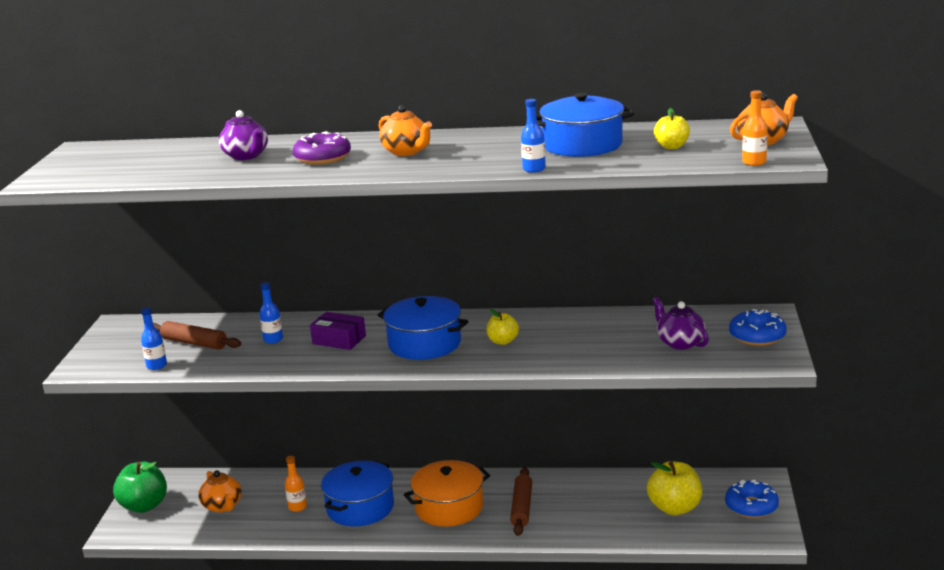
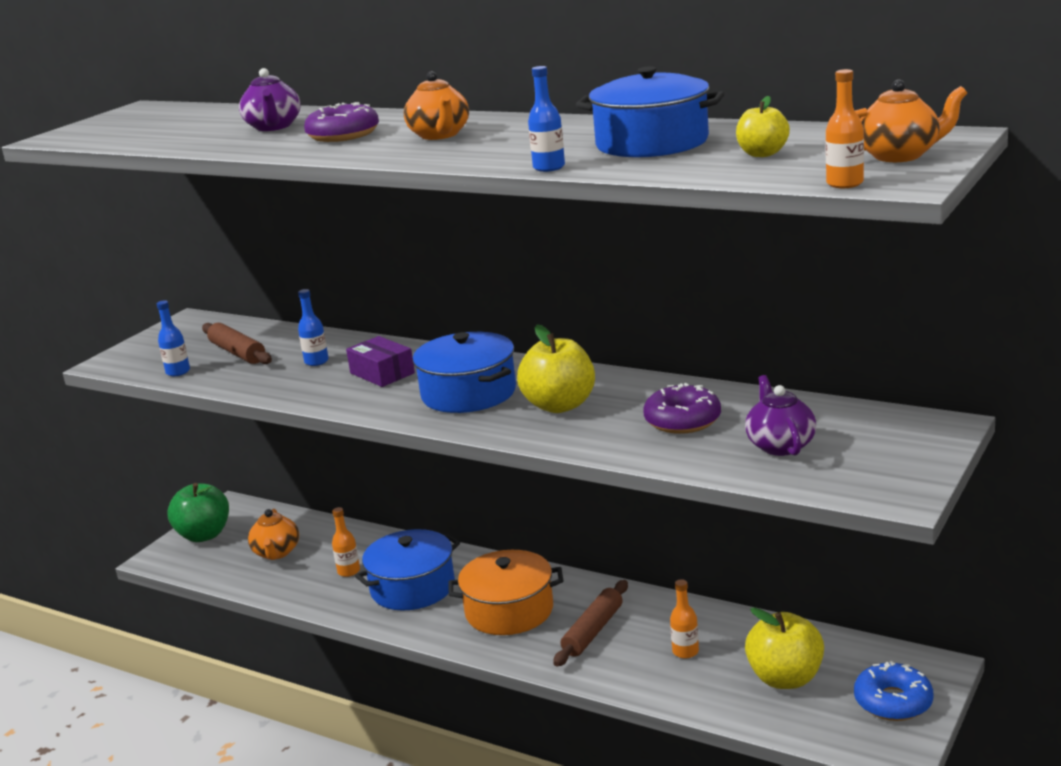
camera: 25 degrees right, 0 degrees up
(503, 341) = (559, 405): yellow apple -> yellow apple, size x1.76
(596, 506) = (685, 651): none -> orange bottle
(600, 337) = (682, 420): none -> purple donut
(757, 336) = (896, 454): blue donut -> none

